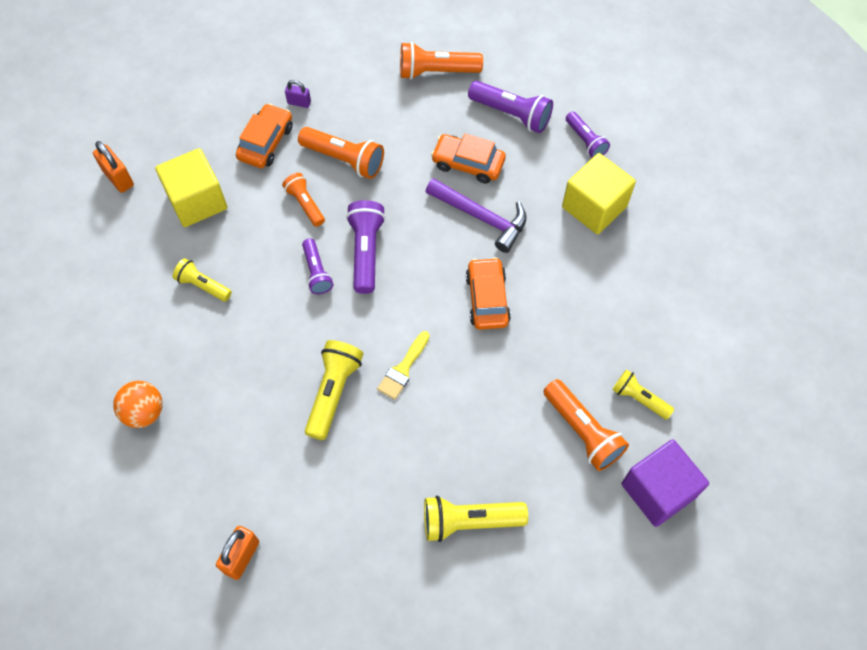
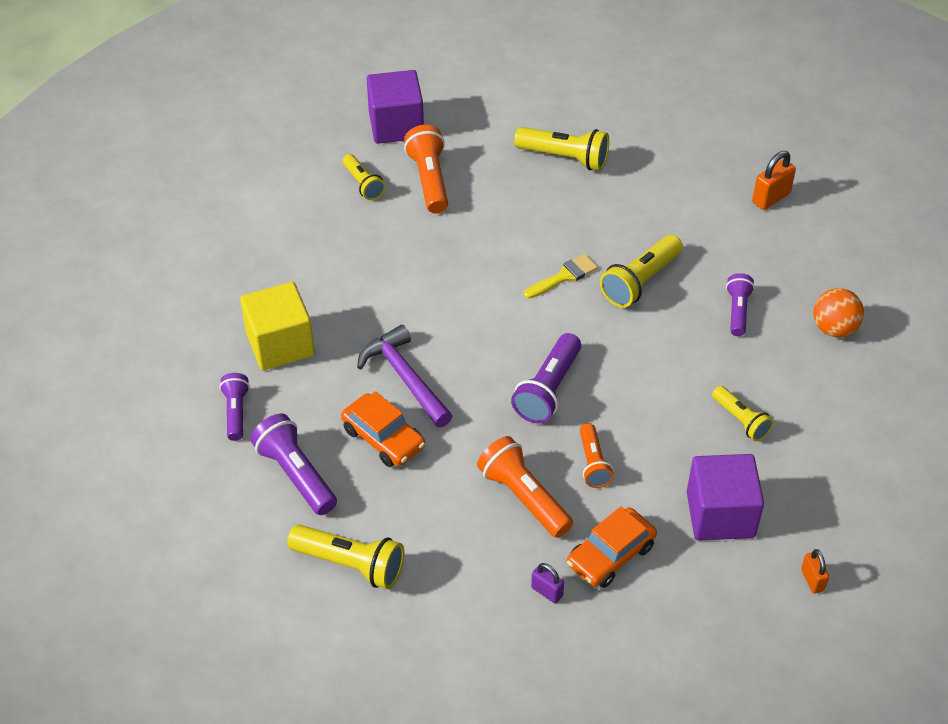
camera: 155 degrees left, 15 degrees down
(118, 178) = (812, 580): orange padlock -> orange padlock, size x0.63
(197, 201) = (720, 514): yellow cube -> purple cube
(317, 272) = (611, 389): purple flashlight -> purple flashlight (737, 311)
(436, 71) = (350, 564): orange flashlight -> yellow flashlight
(487, 299) = (447, 303): orange car -> none

